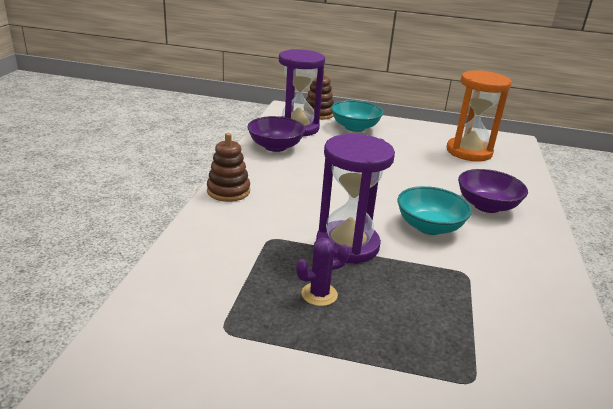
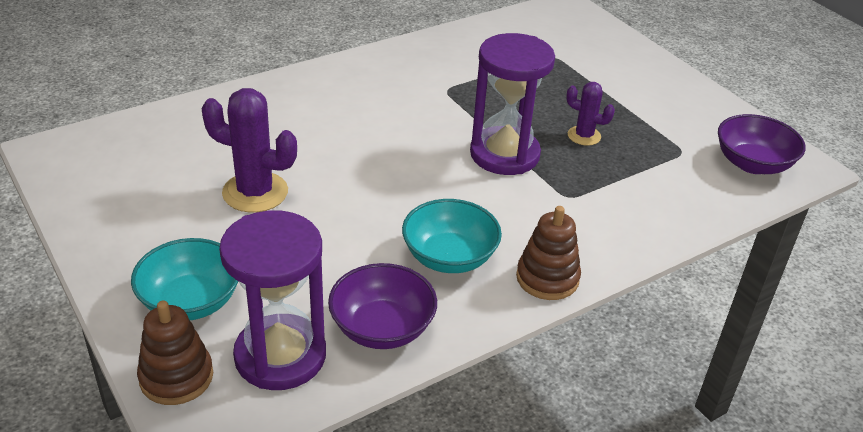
camera: 135 degrees left, 10 degrees up
(415, 163) = (255, 192): none -> purple cactus
(429, 227) = (401, 129): turquoise bowl -> turquoise bowl (449, 257)
(469, 152) = (152, 169): orange hourglass -> none
(486, 206) = (303, 114): purple bowl -> purple bowl (752, 164)

